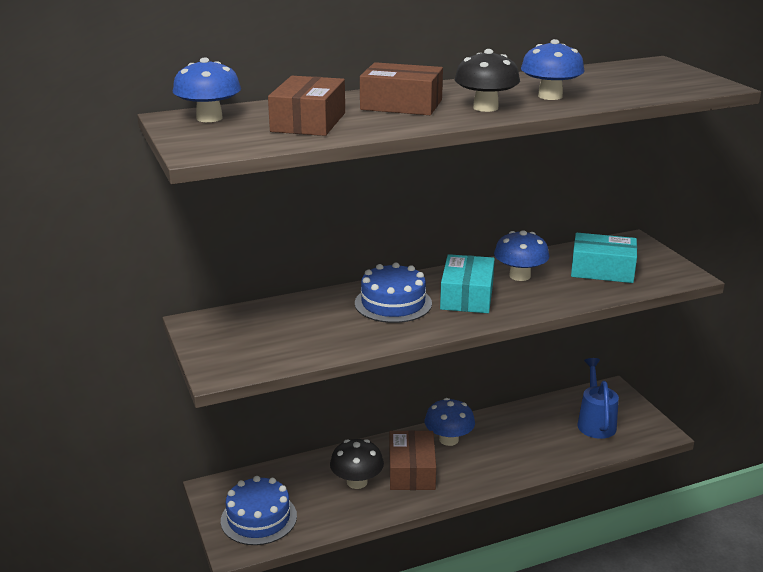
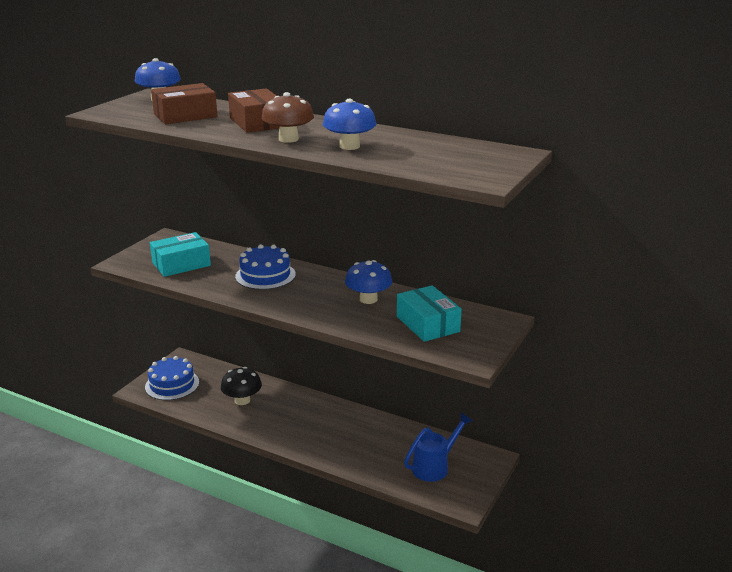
camera: 50 degrees right, 0 degrees up
(411, 471) = (277, 414): brown box -> none
(449, 439) = (329, 413): blue mushroom -> none
(467, 296) = (309, 293): turquoise box -> turquoise box (181, 264)
(485, 108) = (288, 139): black mushroom -> brown mushroom

